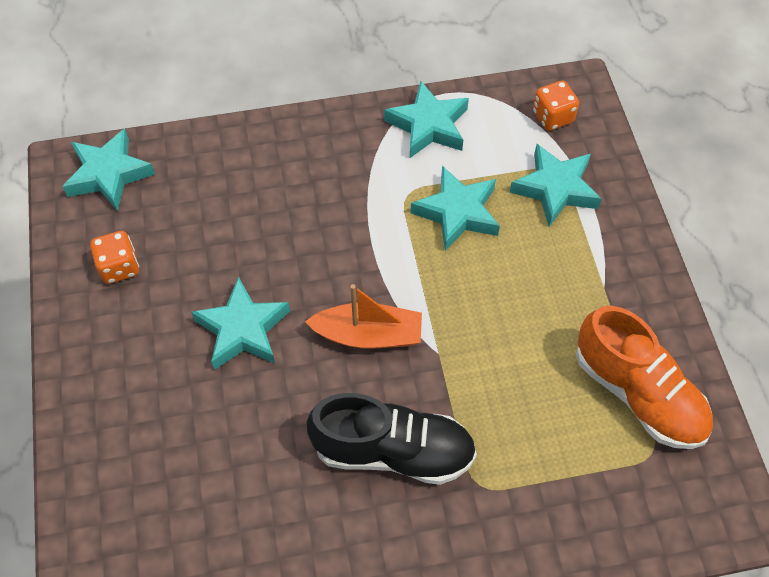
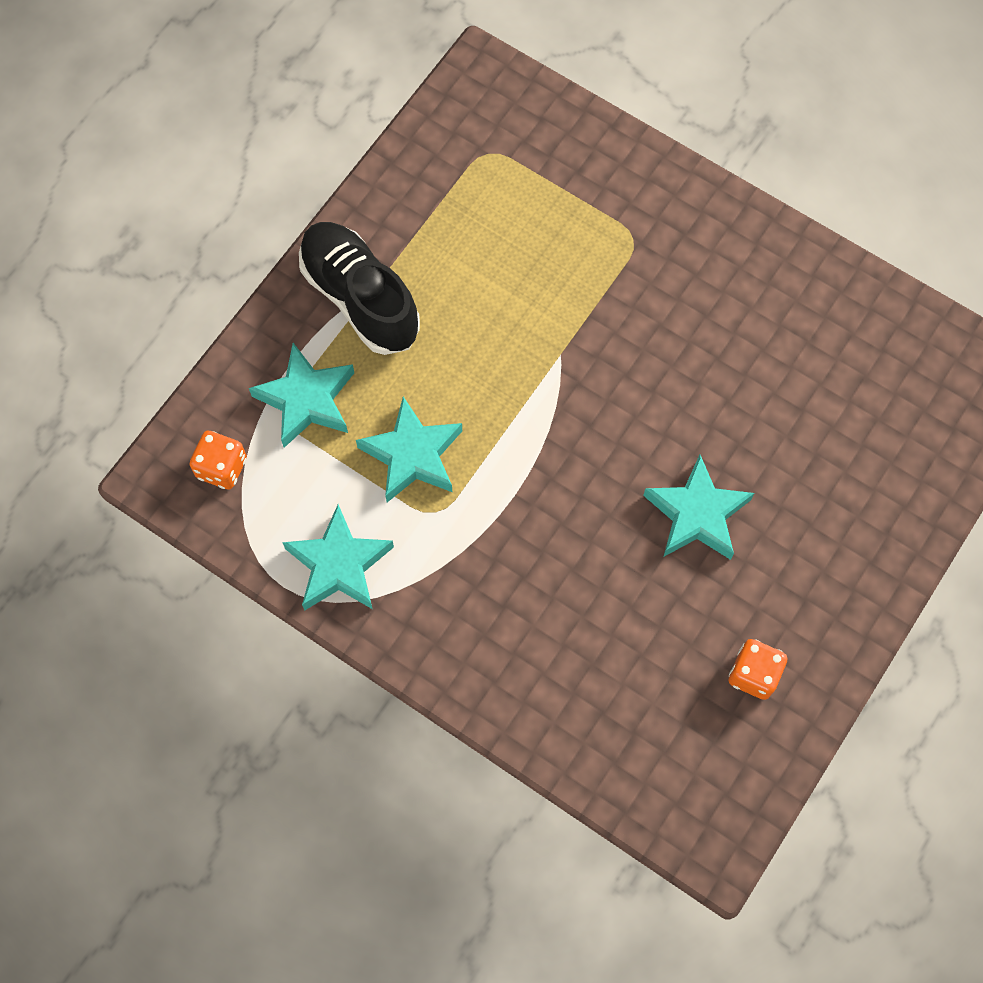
camera: 135 degrees left, 10 degrees up
(108, 174) = (684, 794): turquoise star -> none
(368, 335) = (599, 417): orange boat -> none
(393, 451) = (671, 315): black shoe -> black shoe (360, 298)
(638, 393) = (448, 195): orange shoe -> none

